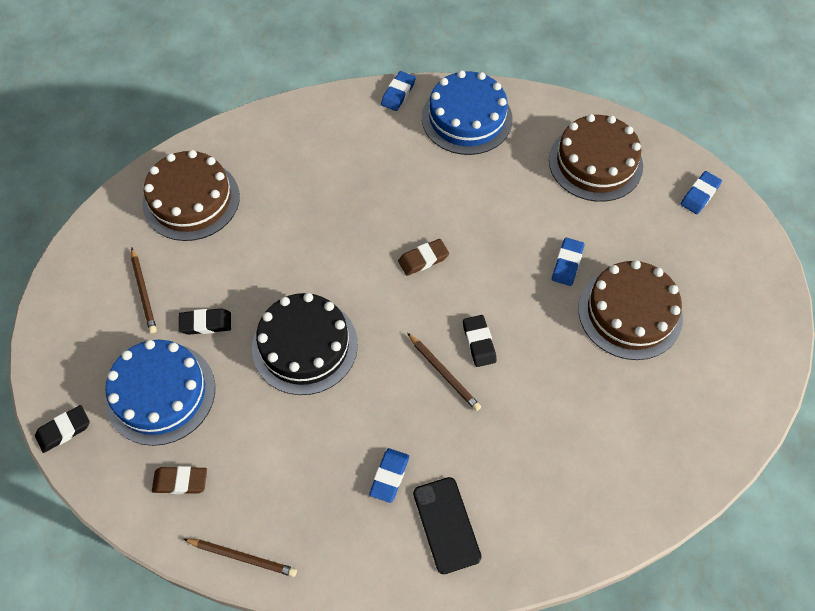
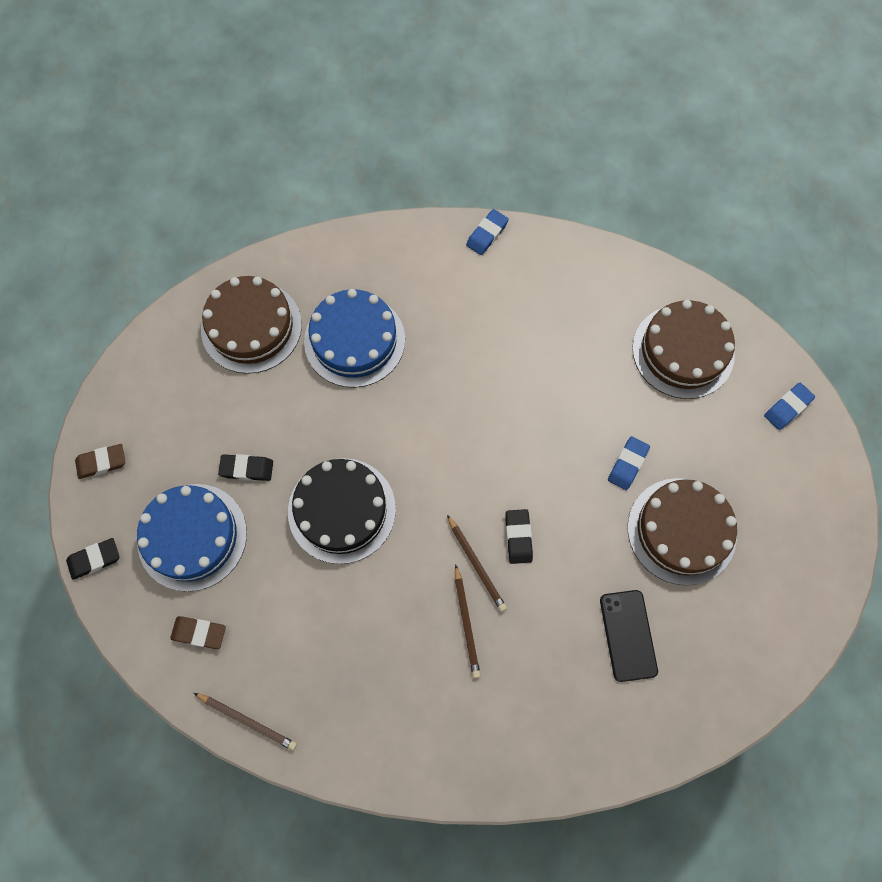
camera: 10 degrees right, 10 degrees up
(143, 292) = (190, 423): brown pencil -> brown pencil (466, 622)
(389, 476) = (402, 664): blue eraser -> none
(423, 259) = (478, 434): brown eraser -> brown eraser (102, 462)
(446, 525) = (449, 724): black phone -> black phone (628, 635)
(467, 118) = (555, 276): blue cake -> blue cake (354, 340)

